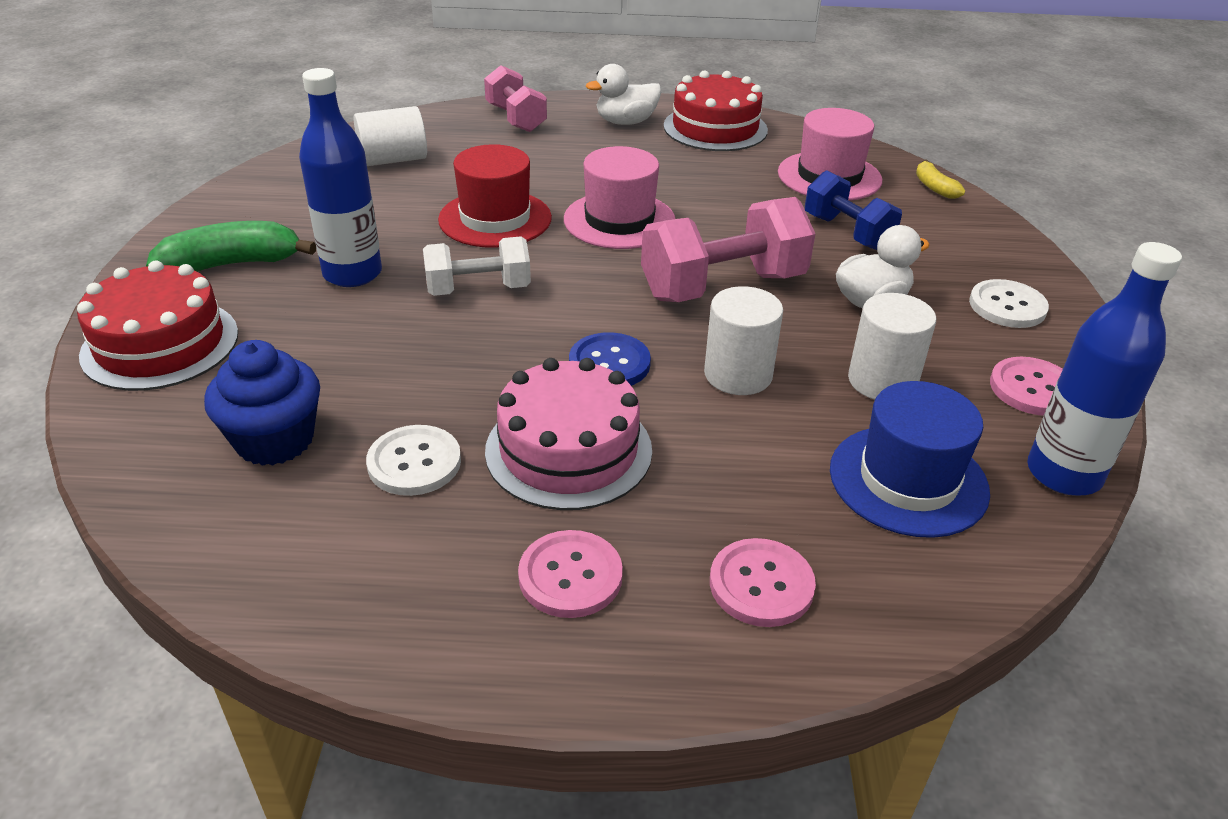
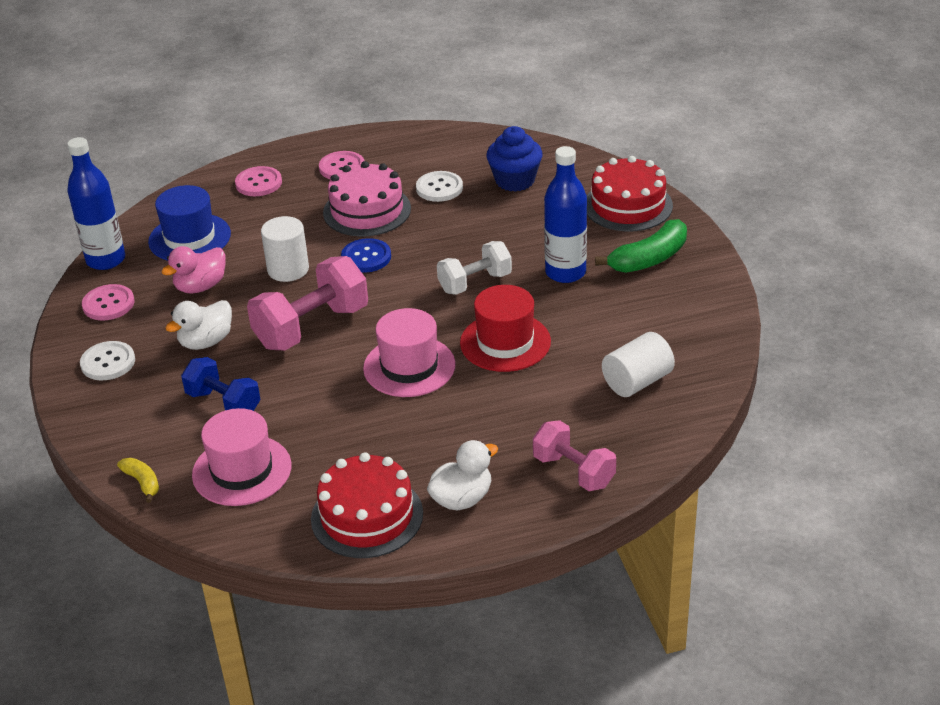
camera: 165 degrees right, 0 degrees up
(882, 381) = (200, 286): white cylinder -> pink duck

